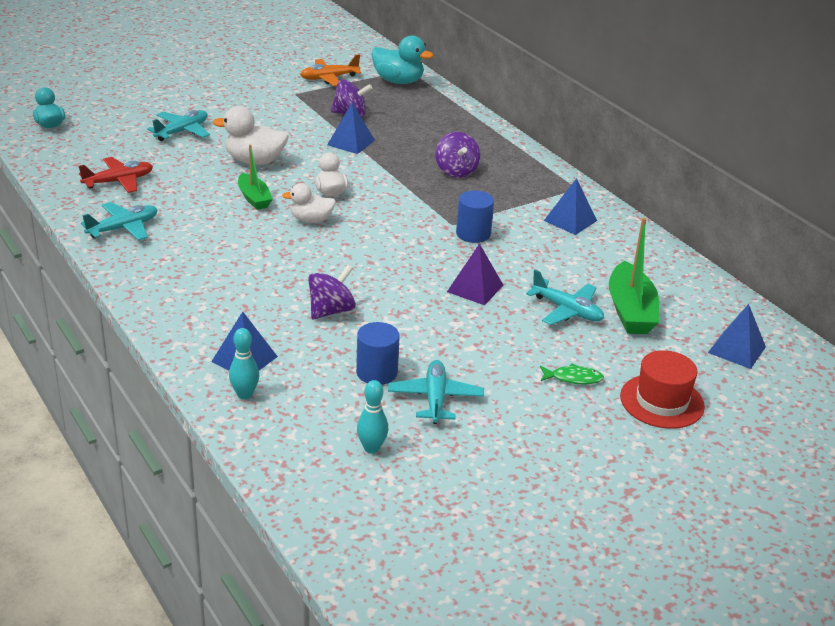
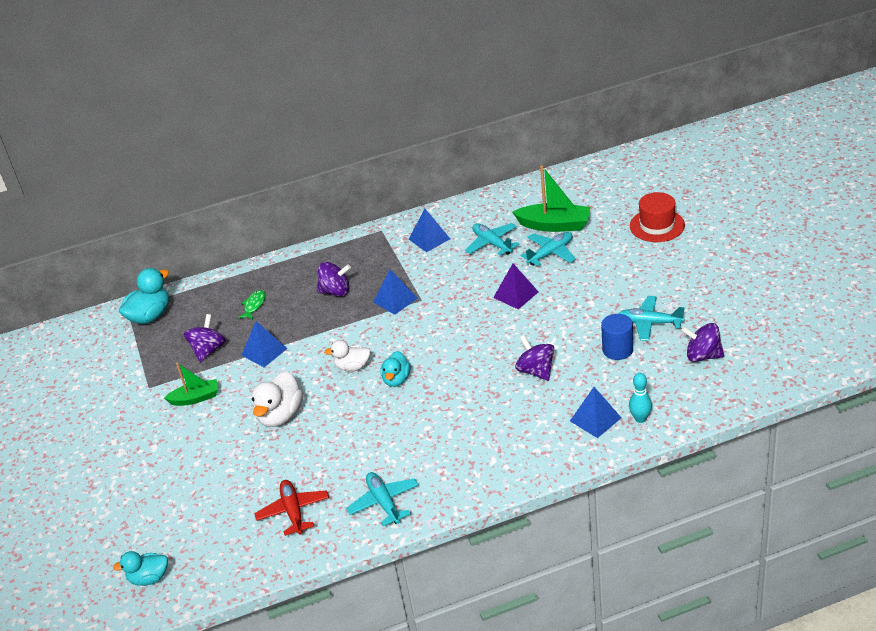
camera: 70 degrees left, 5 degrees up
(182, 131) = (202, 469): turquoise plane -> turquoise plane (492, 243)
(254, 198) = (350, 415): green boat -> green boat (195, 398)
(311, 220) = (396, 379): white duck -> turquoise duck
(329, 78) = (124, 362): orange plane -> none
(371, 448) = (703, 356): turquoise bowling pin -> purple spinning top
(473, 234) = (438, 289): blue cylinder -> none
(573, 378) = (630, 259): green fish -> green fish (254, 305)
(736, 349) = (604, 187): blue pyramid -> blue pyramid (395, 300)

